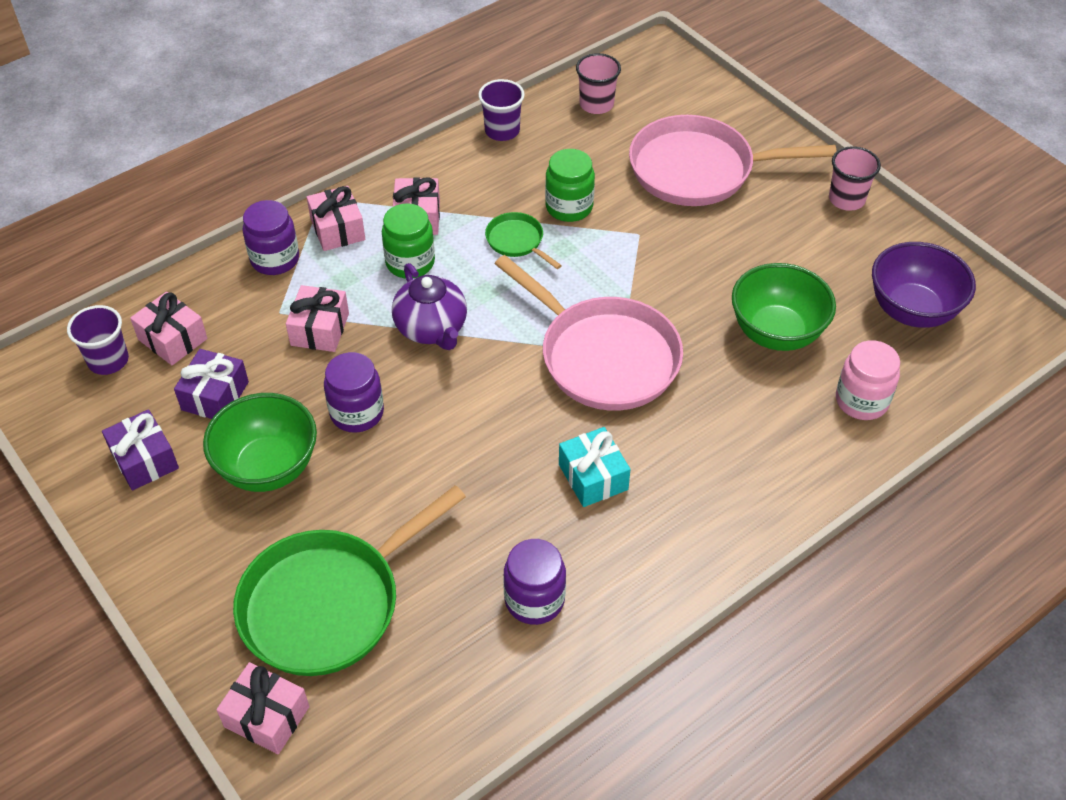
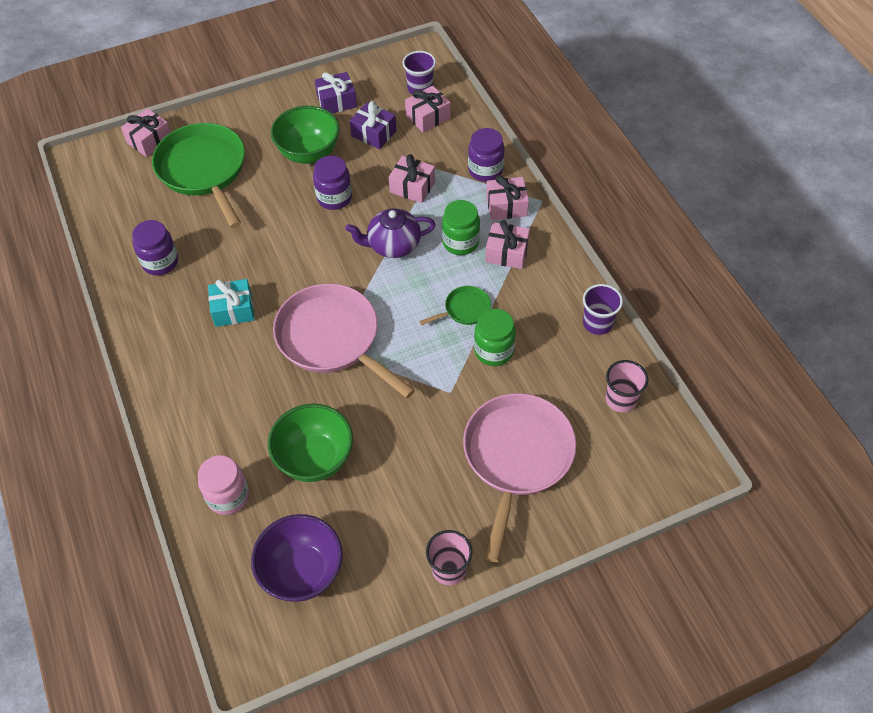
camera: 105 degrees right, 5 degrees up
(603, 356) = (332, 339): pink pan -> pink pan turned 75 degrees clockwise

